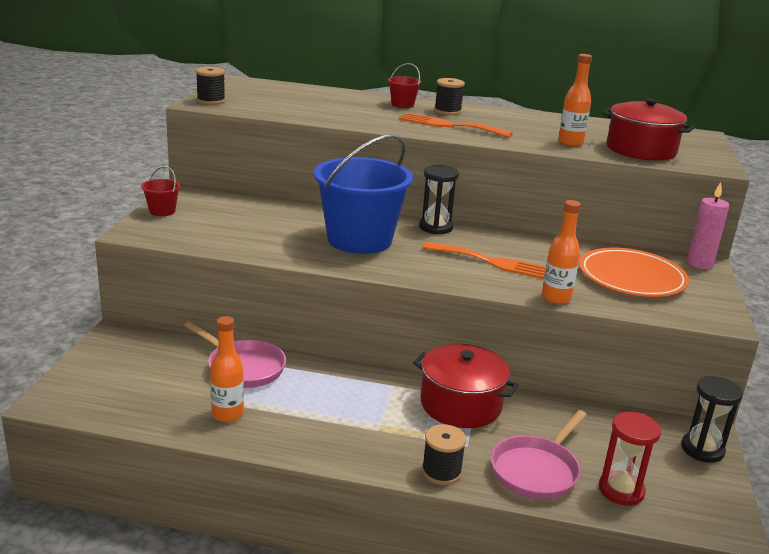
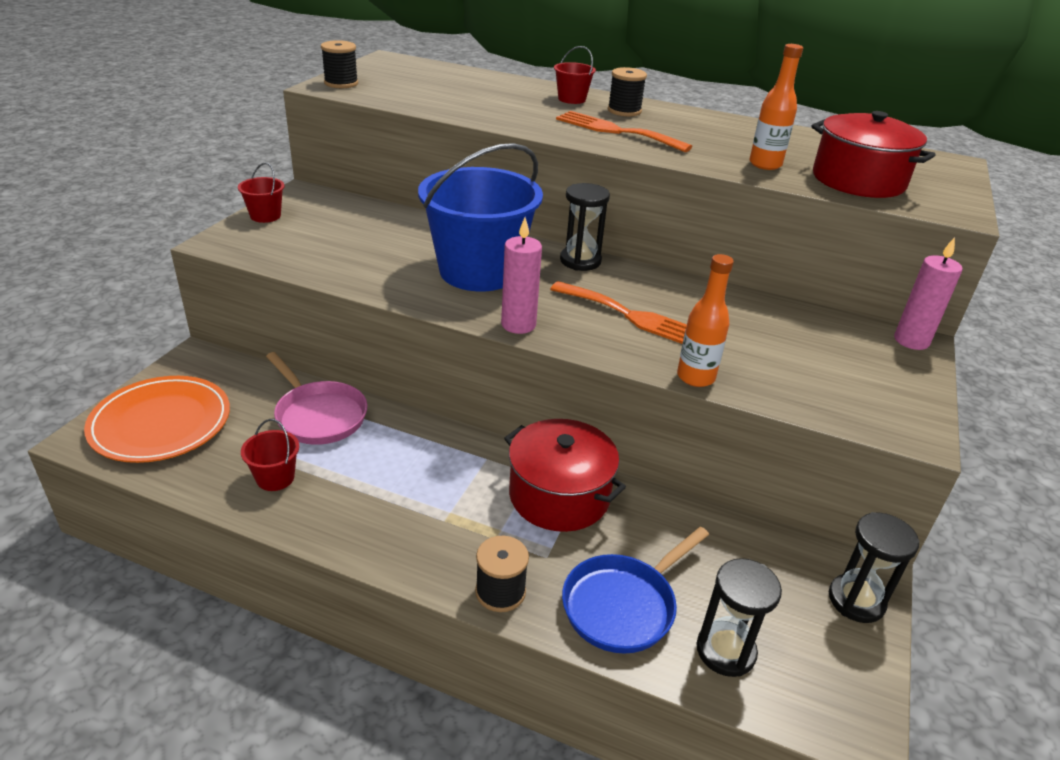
camera: 10 degrees right, 10 degrees up
(227, 414) = (275, 478): orange bottle -> red bucket
(408, 274) = (518, 325): none -> pink candle
(536, 470) = (623, 605): pink pan -> blue pan
(621, 490) = (725, 651): red hourglass -> black hourglass
(631, 277) = (810, 354): orange plate -> orange plate (161, 423)

